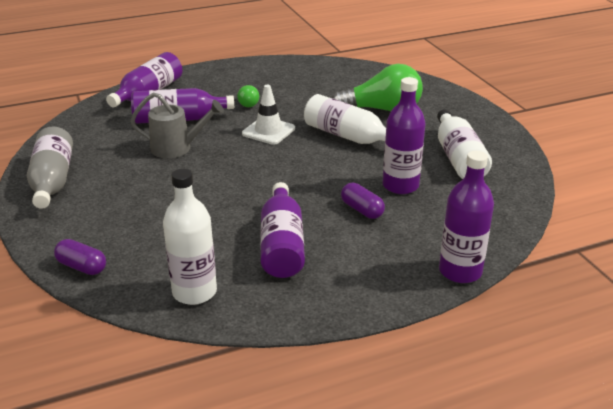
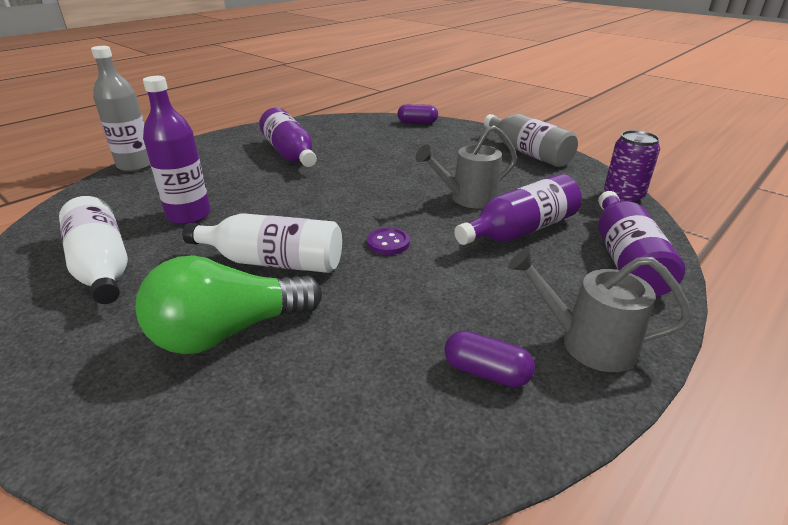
camera: 155 degrees right, 0 degrees up
(70, 123) = (623, 196): none -> purple can
(194, 292) = (332, 126): white bottle -> none
(226, 74) = (587, 343): none -> grey watering can
(248, 103) = (465, 282): green light bulb -> none
(268, 131) = (388, 243): white traffic cone -> purple button
(362, 210) = (229, 186): purple capsule -> purple capsule (486, 372)
(460, 271) = (136, 165): purple bottle -> grey bottle

